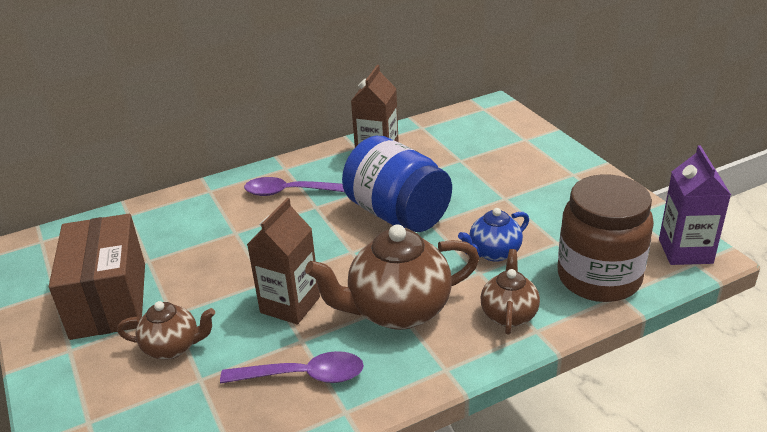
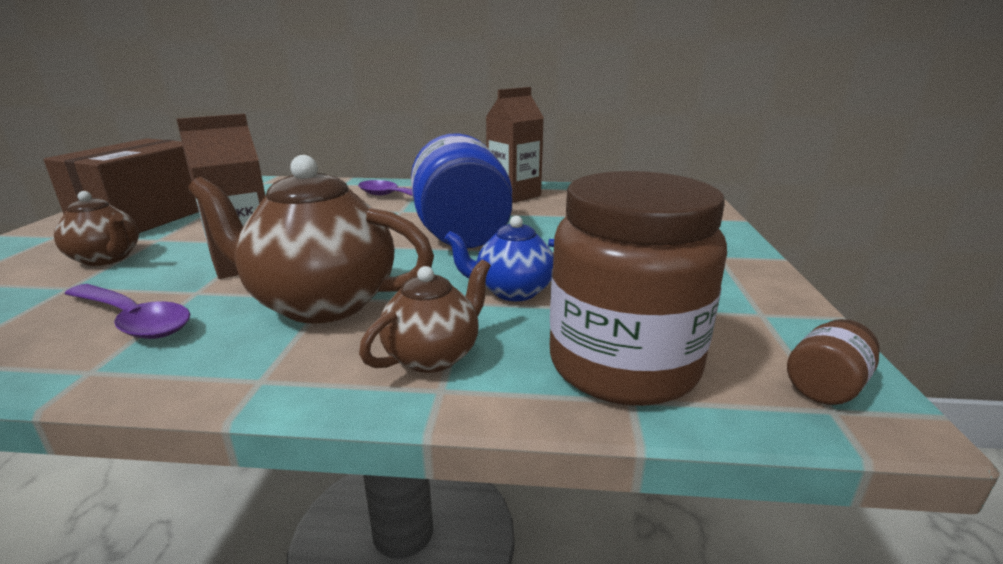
camera: 30 degrees right, 10 degrees down
(685, 251) = (825, 386): purple carton -> brown jar

